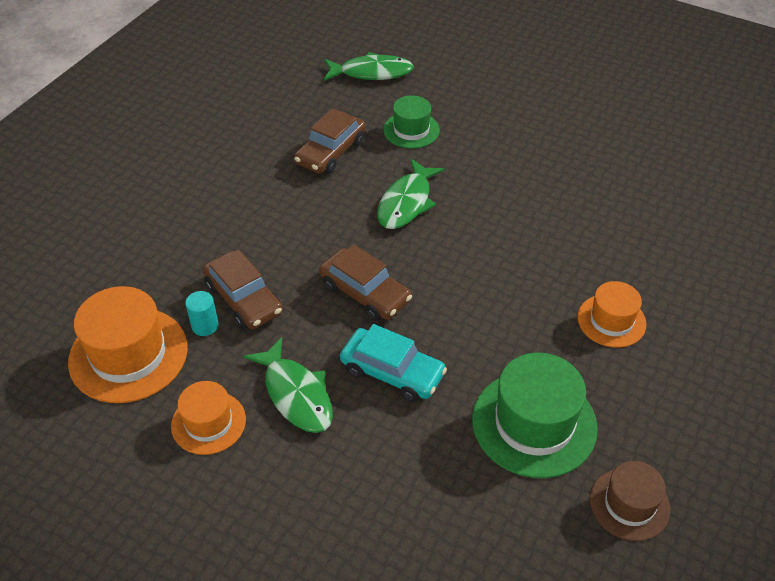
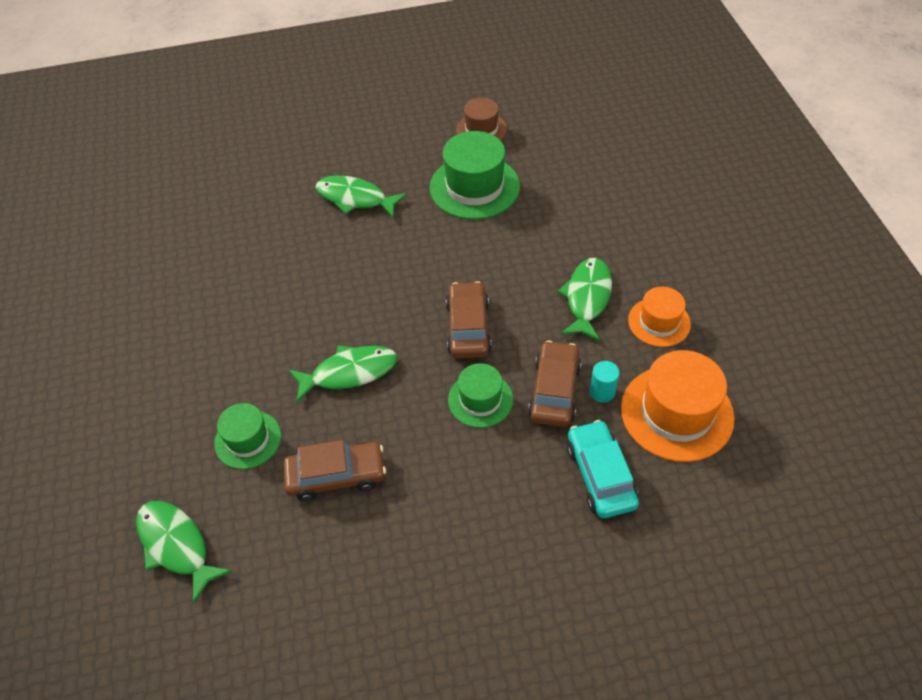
camera: 130 degrees left, 5 degrees up
(293, 253) = (480, 399): none -> green hat
(392, 372) = (514, 266): turquoise car -> turquoise car (600, 475)
(611, 320) = (355, 198): orange hat -> green fish

